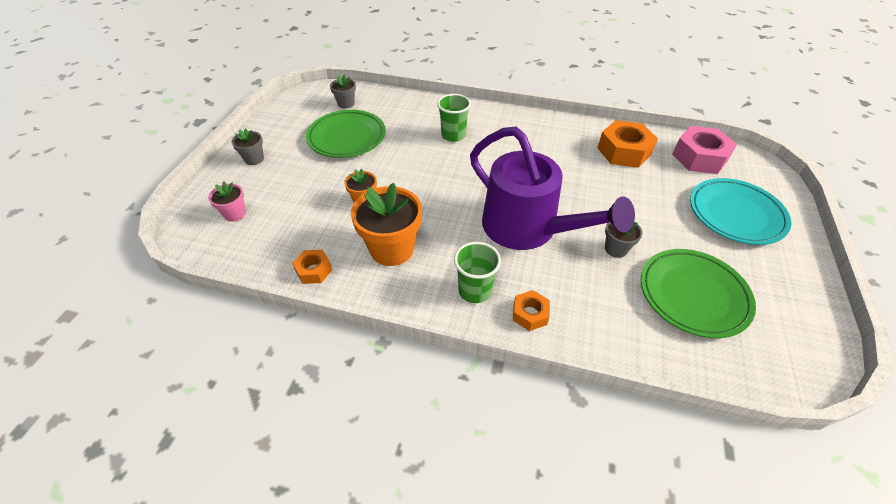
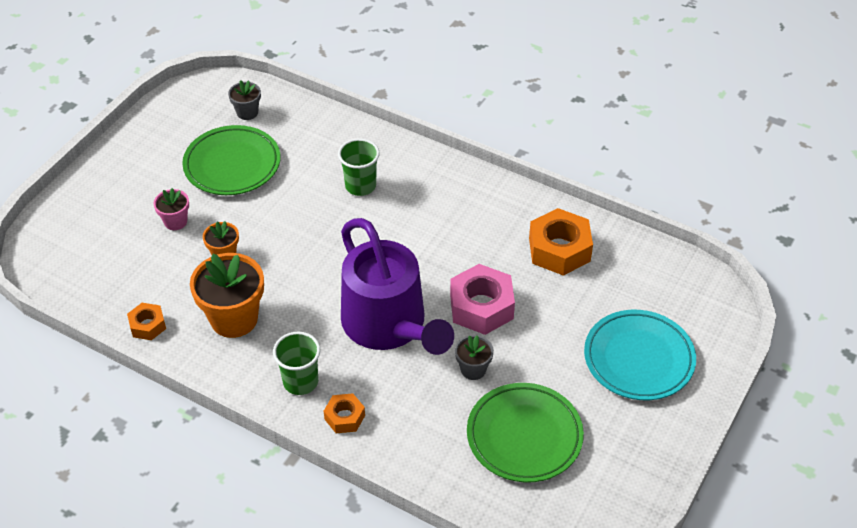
camera: 15 degrees right, 0 degrees up
(235, 214) = (83, 243): pink flower pot -> pink flower pot (175, 221)
(254, 159) = (119, 175): grey flower pot -> none
(699, 157) = (649, 277): pink nut -> pink nut (481, 307)

